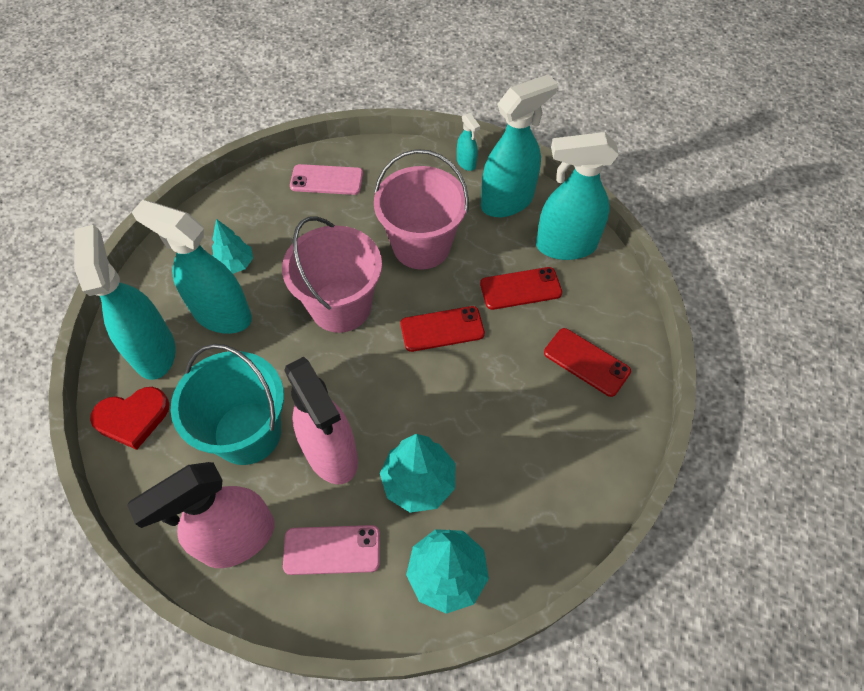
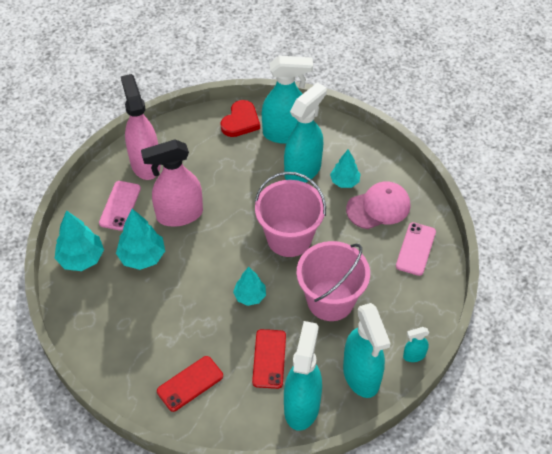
camera: 105 degrees right, 5 degrees down
(132, 418) = (240, 121): red heart -> red heart turned 150 degrees counterclockwise
(247, 433) = (210, 175): turquoise bucket -> none
(271, 223) = (378, 207): none -> pink cap
(442, 329) = (250, 296): red phone -> turquoise tree

